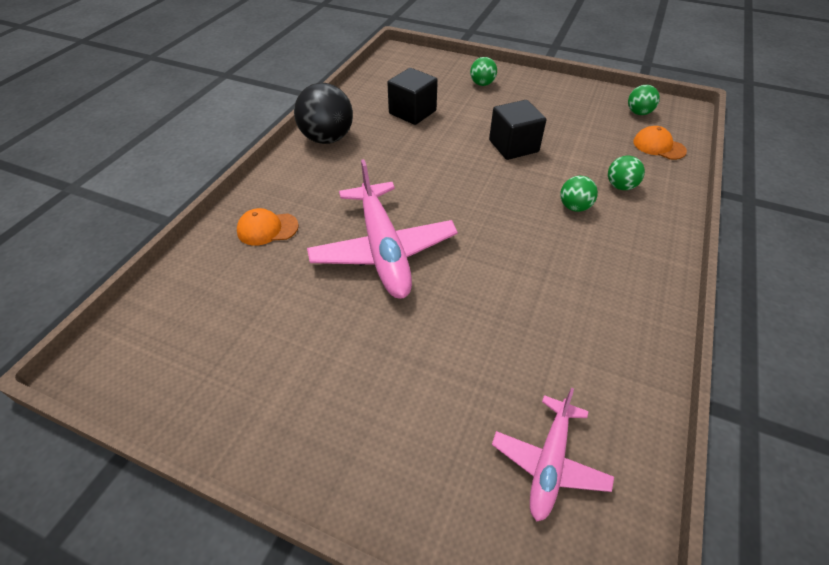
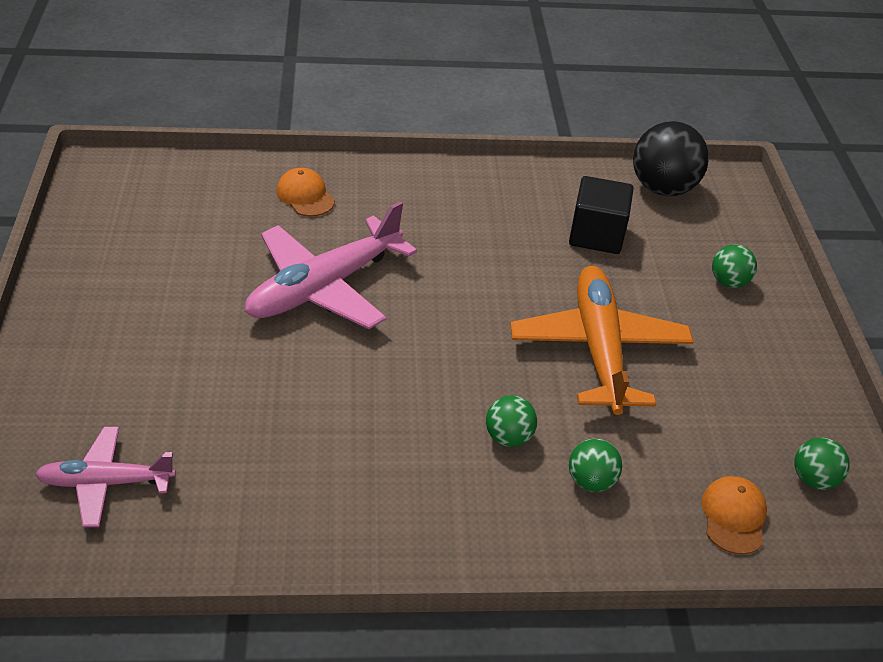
camera: 60 degrees right, 5 degrees down
(327, 138) = (483, 183): black ball -> black ball (662, 188)
(513, 146) = (598, 349): black cube -> orange plane

